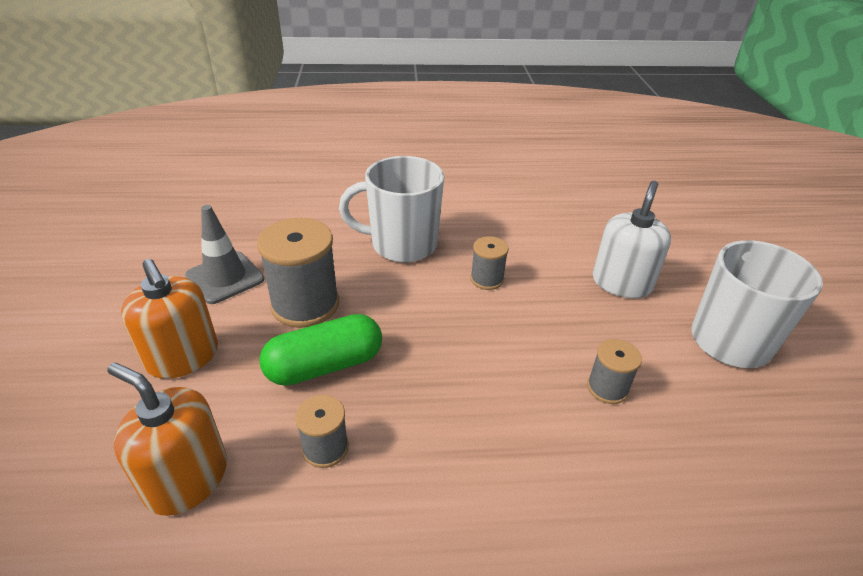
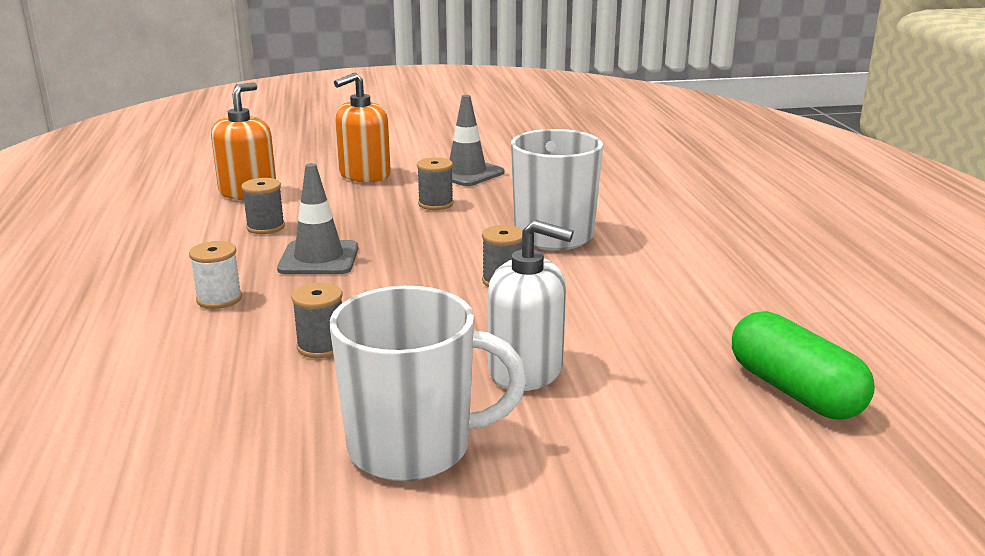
camera: 85 degrees right, 15 degrees down
(305, 305) = (435, 204): grey spool -> grey spool, size x0.53
(325, 365) = (355, 218): green capsule -> green capsule (794, 391)
(427, 394) = (319, 258): none -> grey traffic cone
(520, 475) = (219, 299): none -> white spool

